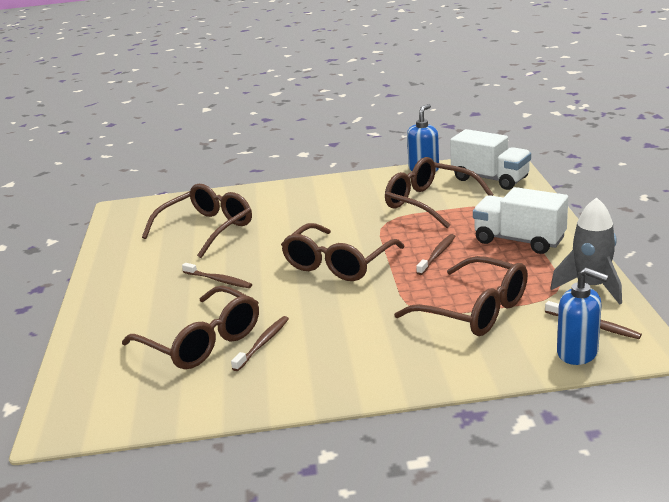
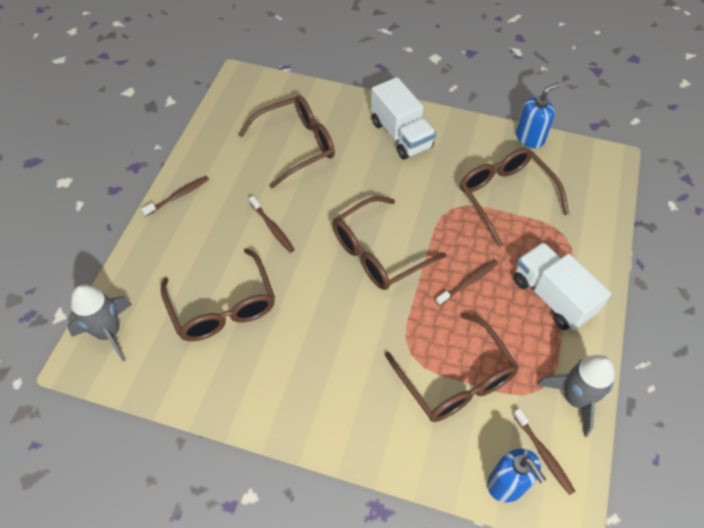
camera: 20 degrees right, 30 degrees up
(81, 397) = (109, 332): none -> grey rocket
(262, 343) = (266, 334): brown toothbrush -> brown toothbrush (178, 196)
(490, 179) = (582, 184): white truck -> white truck (401, 135)

